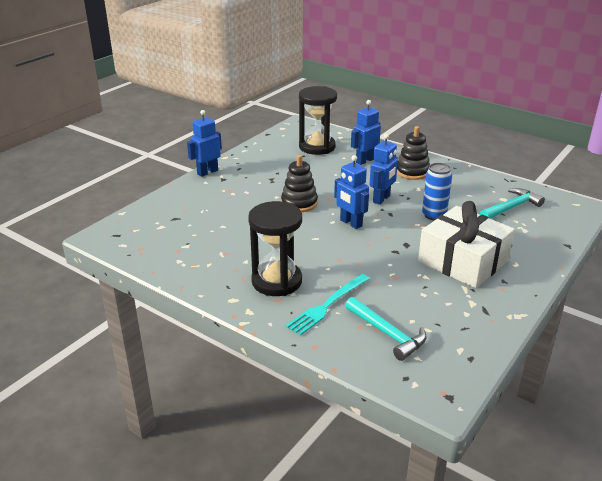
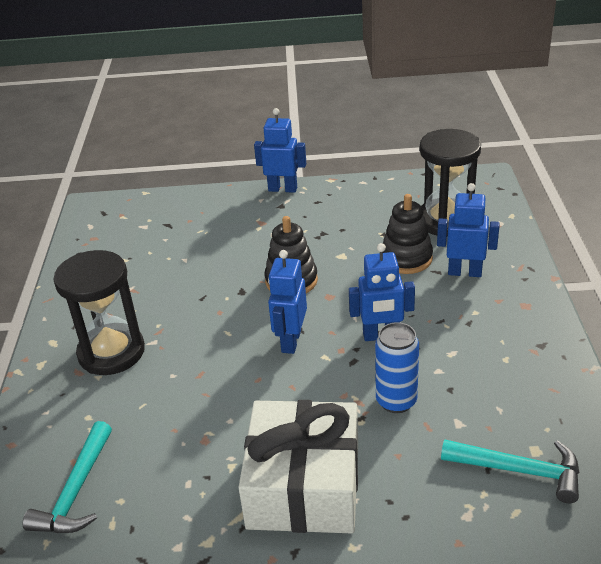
camera: 55 degrees right, 5 degrees up
(327, 305) = (95, 414): turquoise fork -> none
(412, 172) = (491, 325): black stacking toy -> black stacking toy (406, 258)

